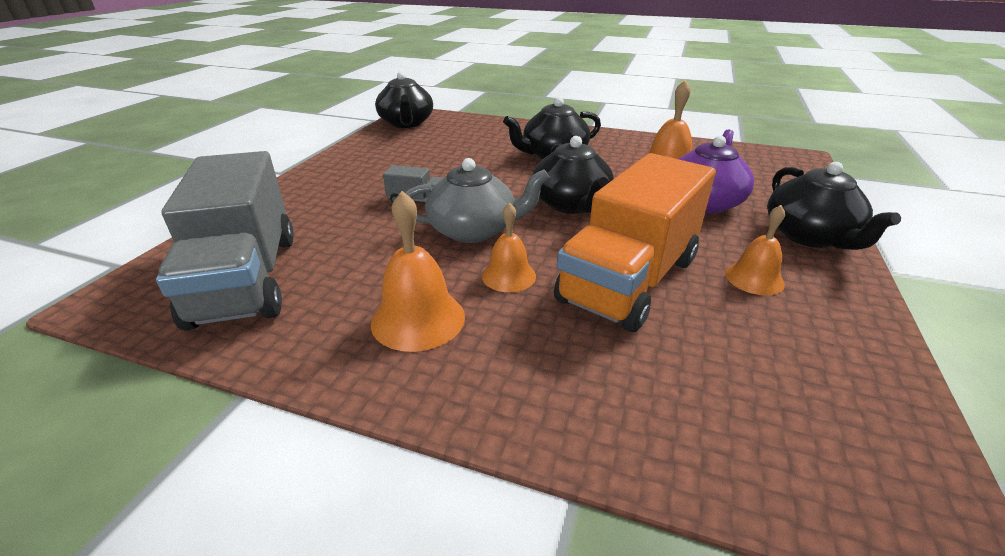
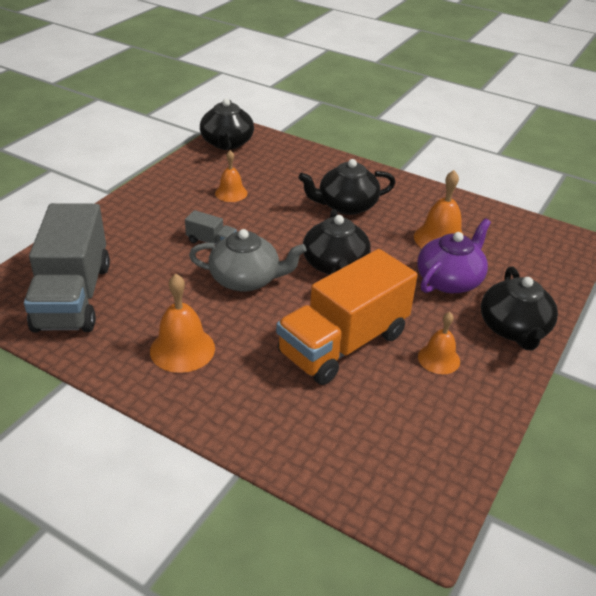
camera: 10 degrees right, 5 degrees up
(508, 276) = (256, 325): orange bell -> orange bell (231, 193)

